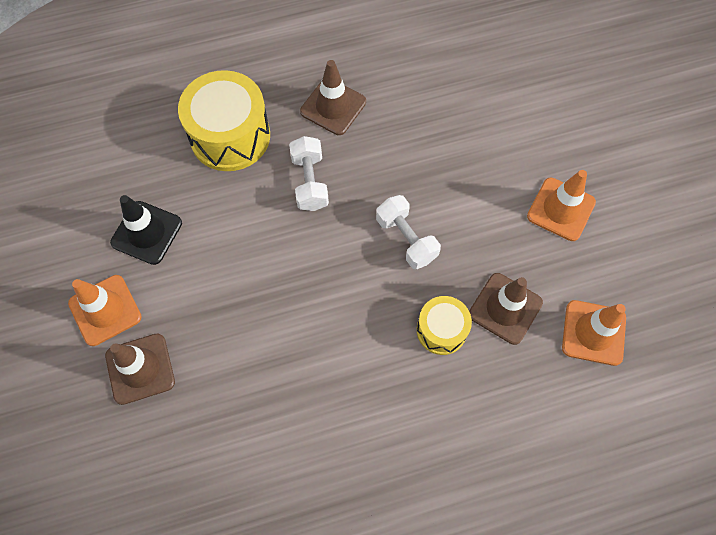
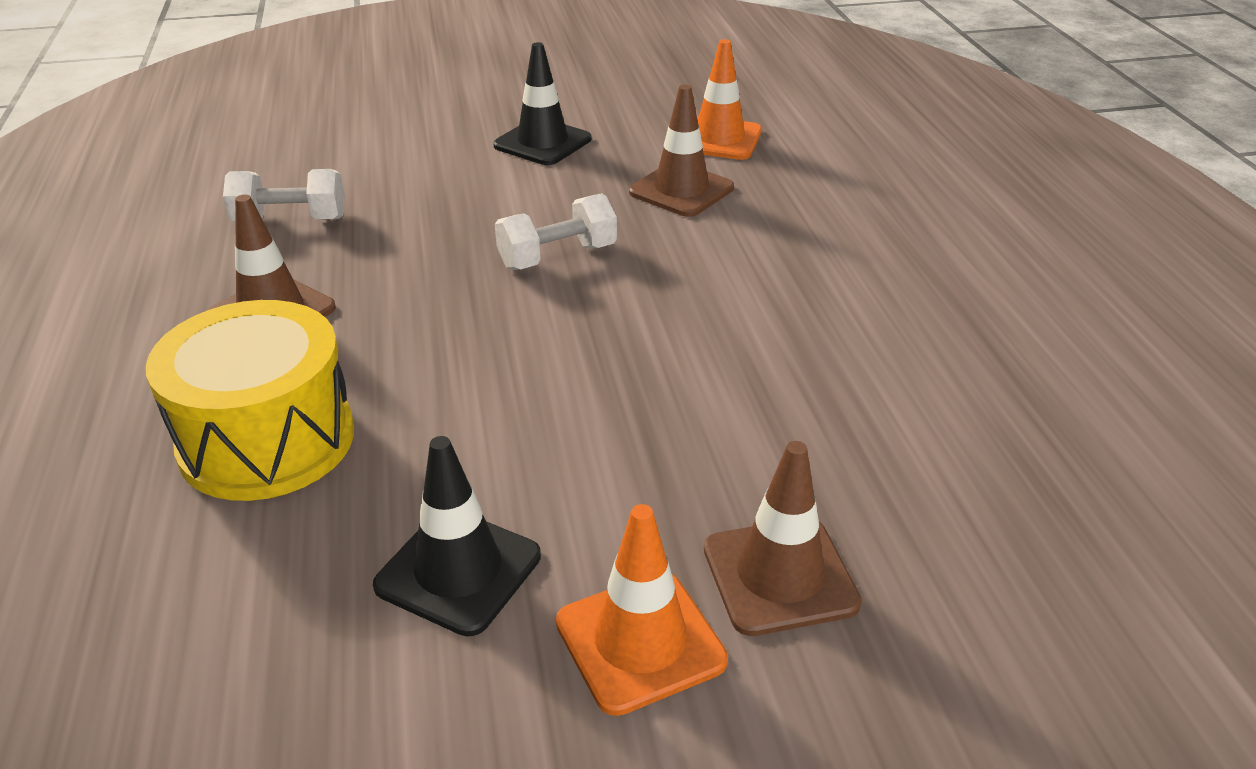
camera: 85 degrees left, 30 degrees down
(310, 182) = (418, 344): white dumbbell -> white dumbbell (290, 220)
(441, 330) = (710, 238): yellow drum -> none
(561, 209) = (542, 142): orange traffic cone -> black traffic cone

